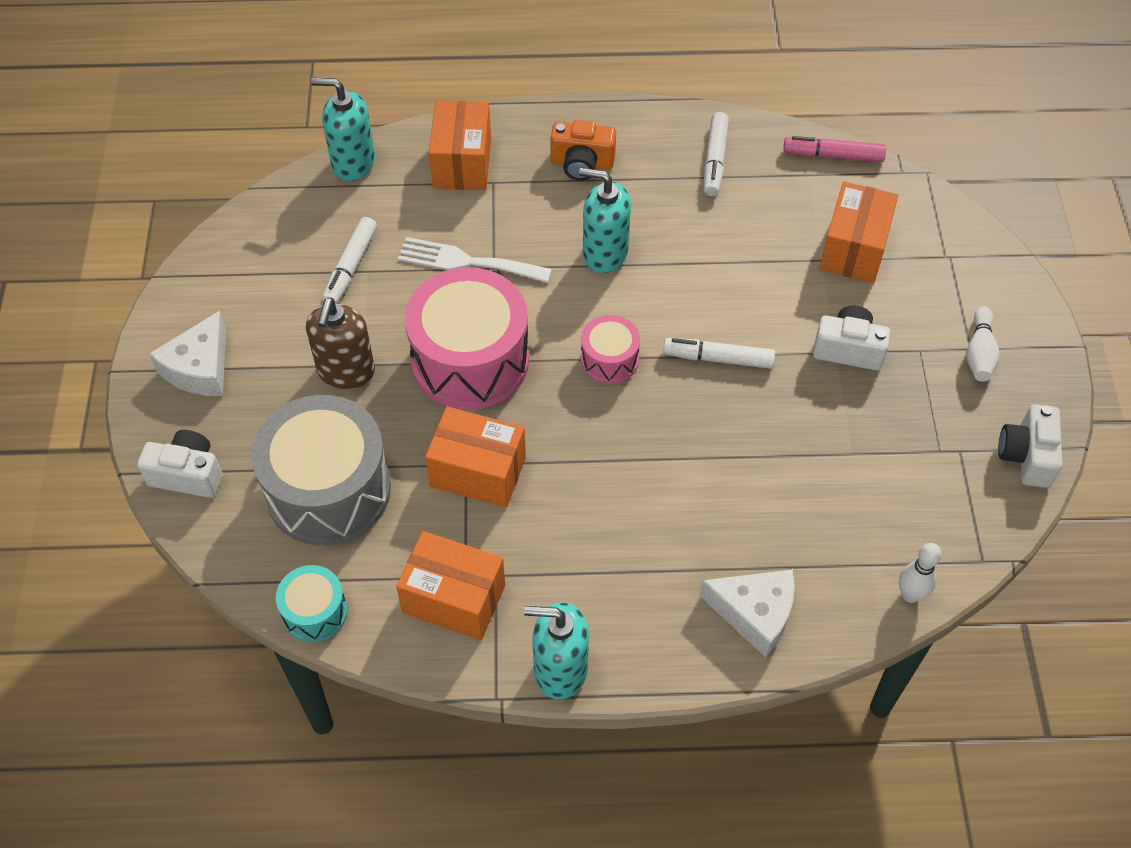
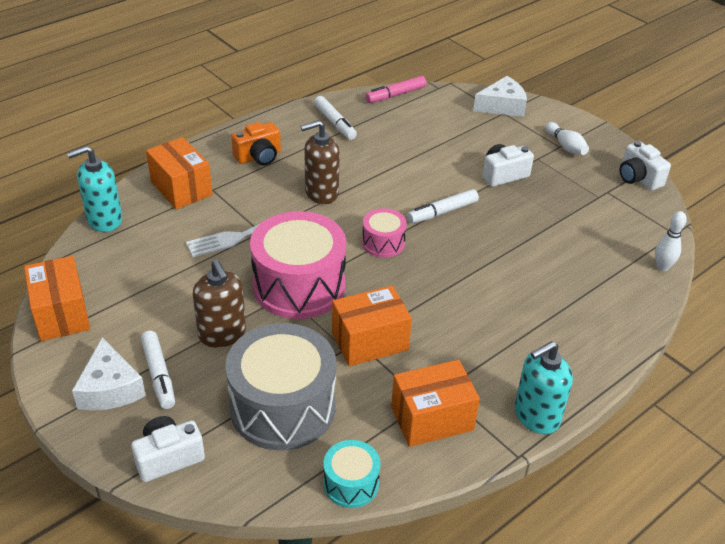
camera: 40 degrees left, 15 degrees down
(351, 267) = (163, 276): white marker -> white marker (159, 375)
(604, 253) = (321, 193): turquoise soap dispenser -> brown soap dispenser
(755, 613) = (602, 321): white cheese -> white cheese (502, 106)
(854, 249) = (454, 130): orange box -> orange box (61, 314)

